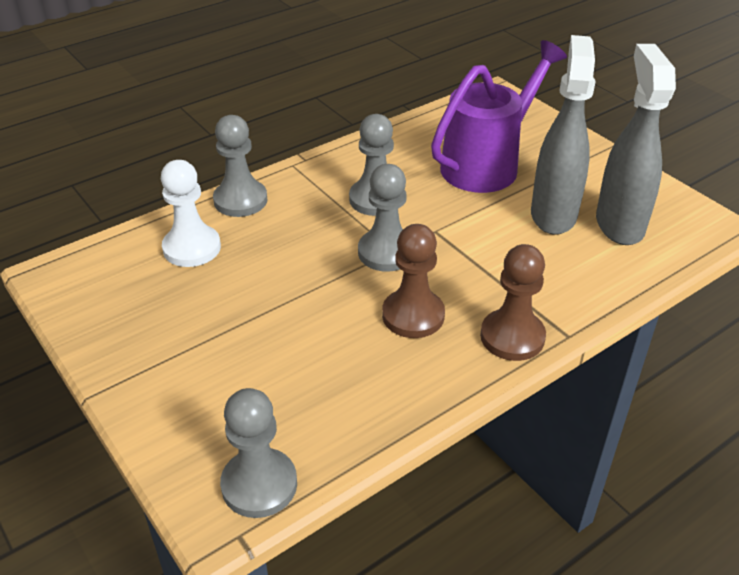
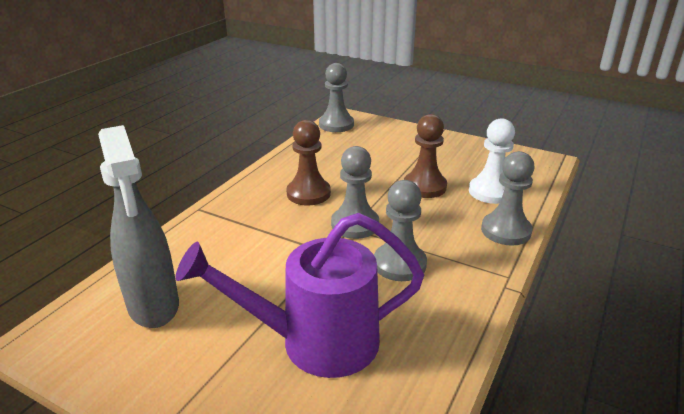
camera: 155 degrees right, 10 degrees down
(488, 164) = (314, 342): purple watering can -> purple watering can turned 60 degrees clockwise
(512, 337) = (237, 198): brown pawn -> brown pawn (424, 186)
(553, 214) = (224, 298): grey spray bottle -> none

